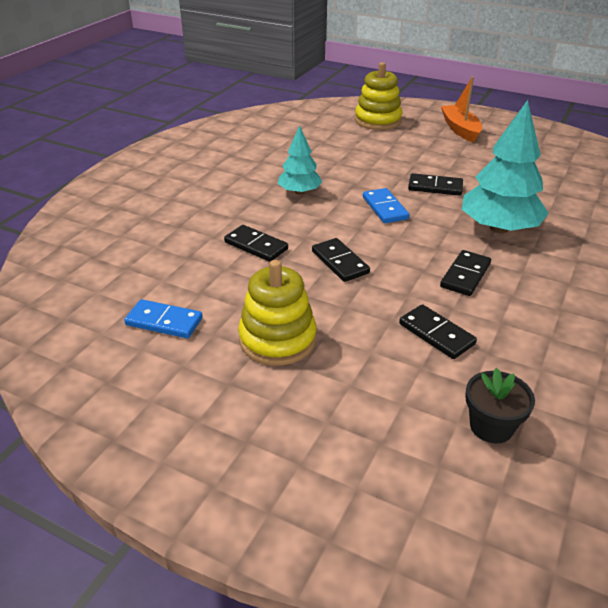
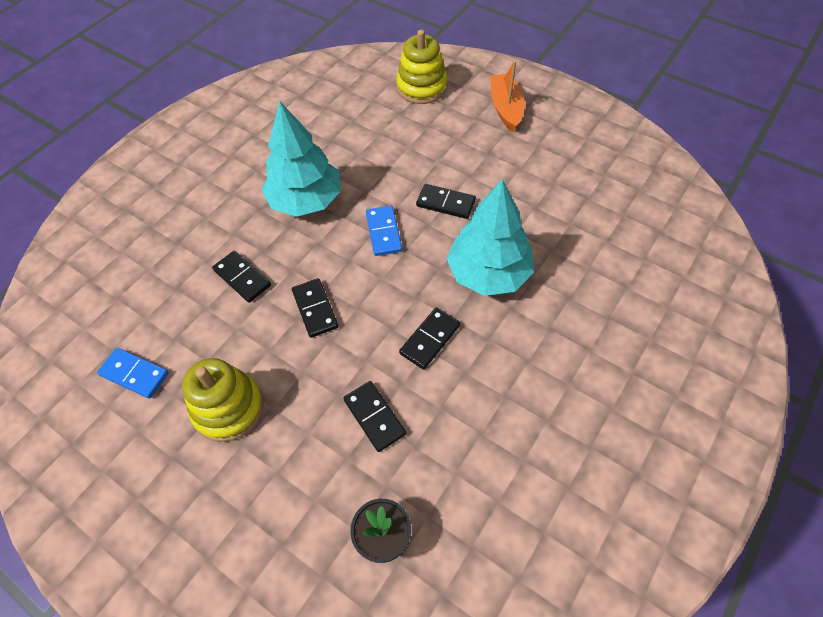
camera: 10 degrees right, 20 degrees up
(299, 192) = (306, 200): turquoise tree -> turquoise tree, size x1.72

